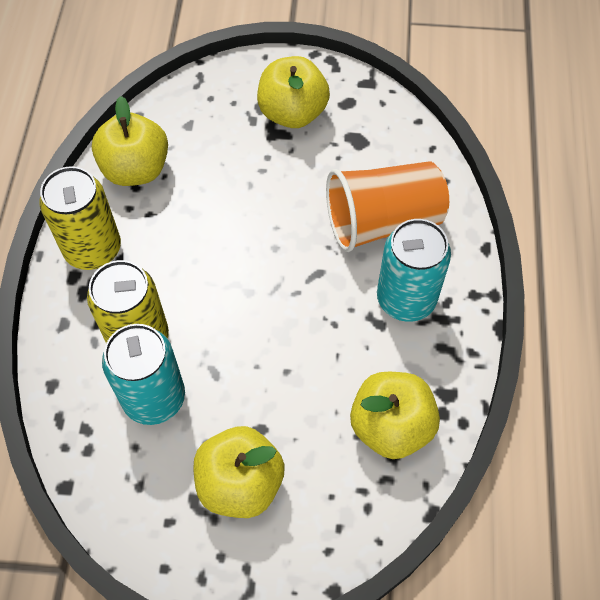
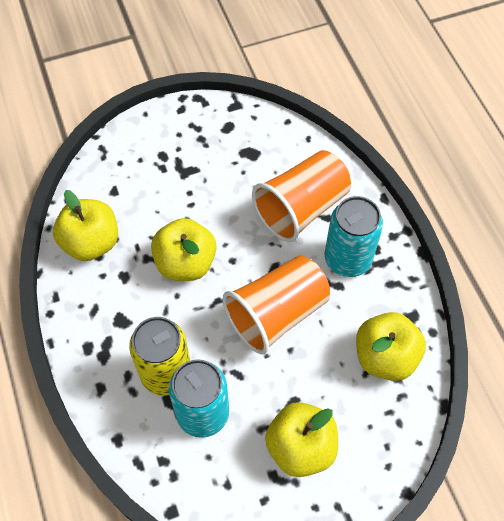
camera: 25 degrees left, 0 degrees up
(93, 249) = (92, 320): yellow can -> none
(292, 113) = (190, 150): yellow apple -> yellow apple (185, 263)
(292, 326) = (276, 314): none -> orange cup

